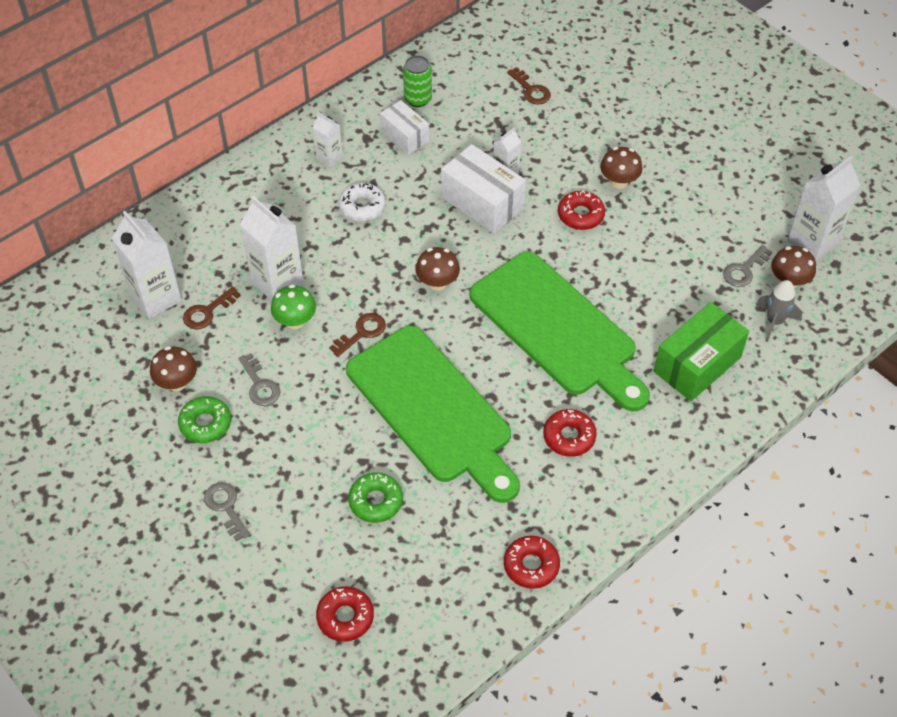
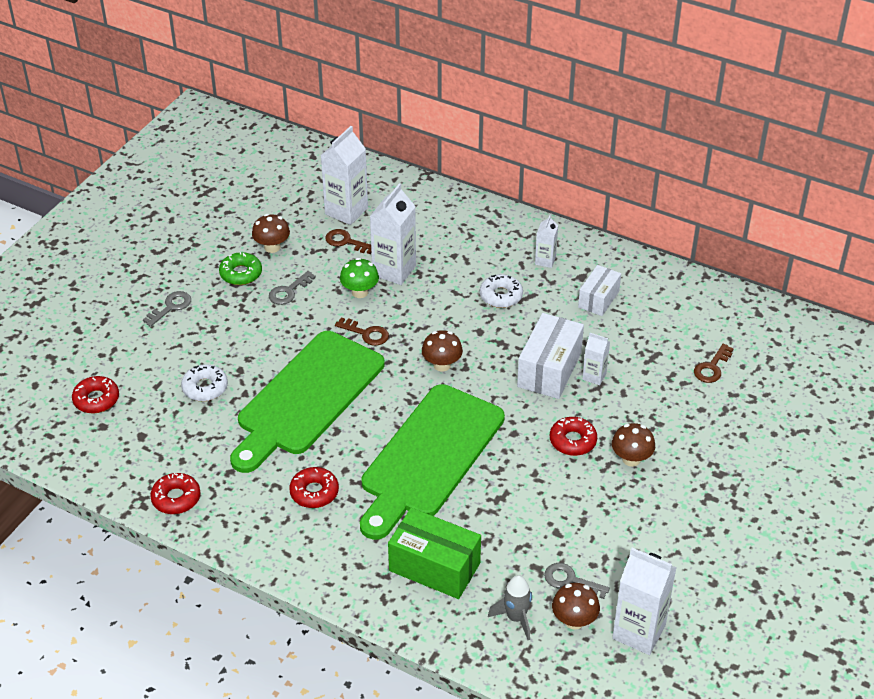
camera: 70 degrees right, 10 degrees down
(376, 501) = (205, 388): green donut -> white donut
(418, 99) = (649, 295): green can -> none

